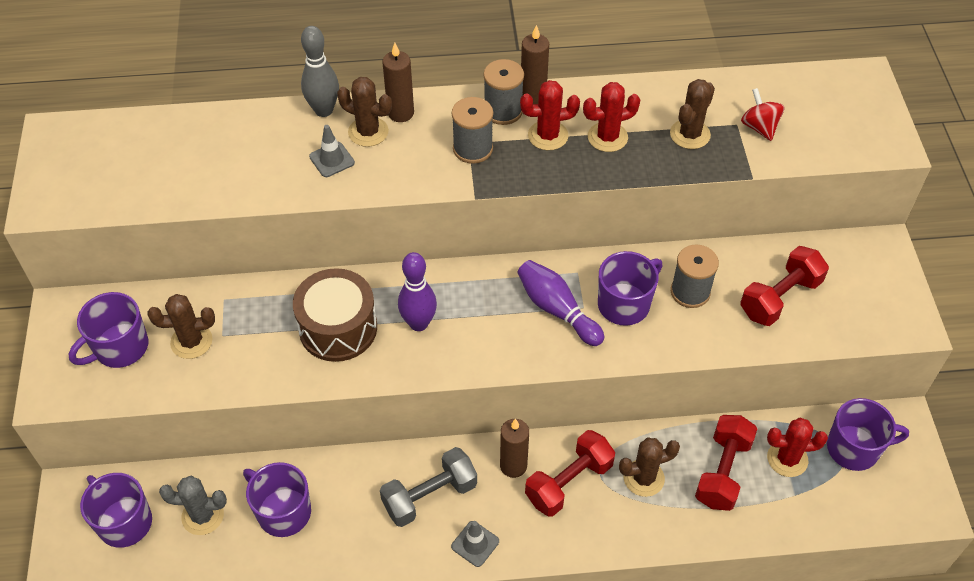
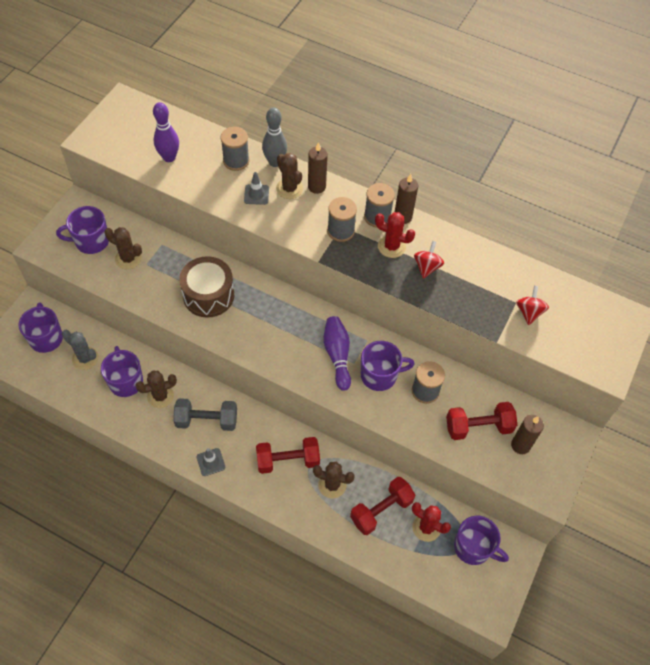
camera: 30 degrees right, 5 degrees up
(271, 133) = (236, 161): none -> grey spool
(419, 323) = (253, 318): purple bowling pin -> purple bowling pin (169, 157)
(513, 466) = (264, 432): brown candle -> brown candle (520, 445)
(607, 137) = (427, 267): red cactus -> red spinning top
(690, 134) = (480, 293): brown cactus -> brown cactus (160, 396)

